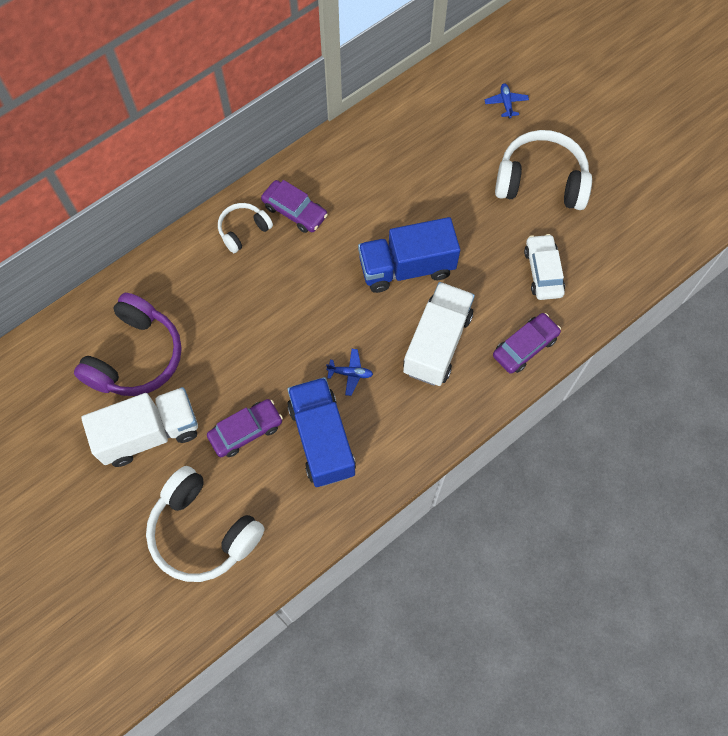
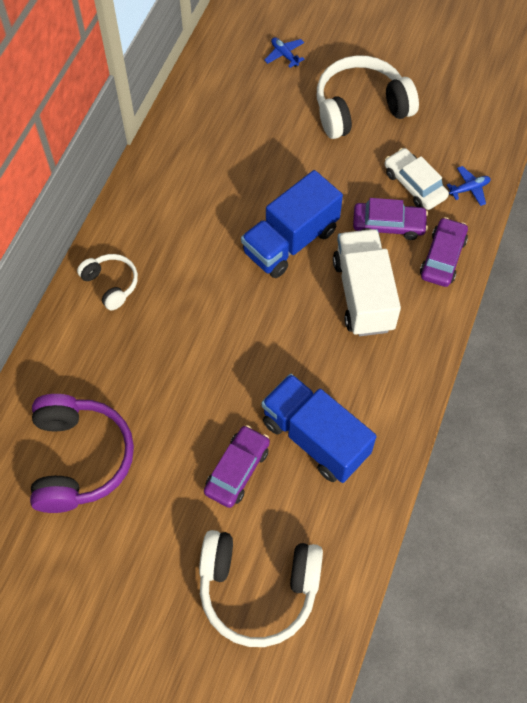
camera: 30 degrees left, 5 degrees down
(149, 433) = (142, 525): white truck -> none
(243, 230) = (111, 284): white headphones -> white headphones turned 120 degrees clockwise
(294, 211) = (150, 242): purple car -> purple car (388, 225)
(350, 373) = (302, 363): blue plane -> blue plane (469, 189)

